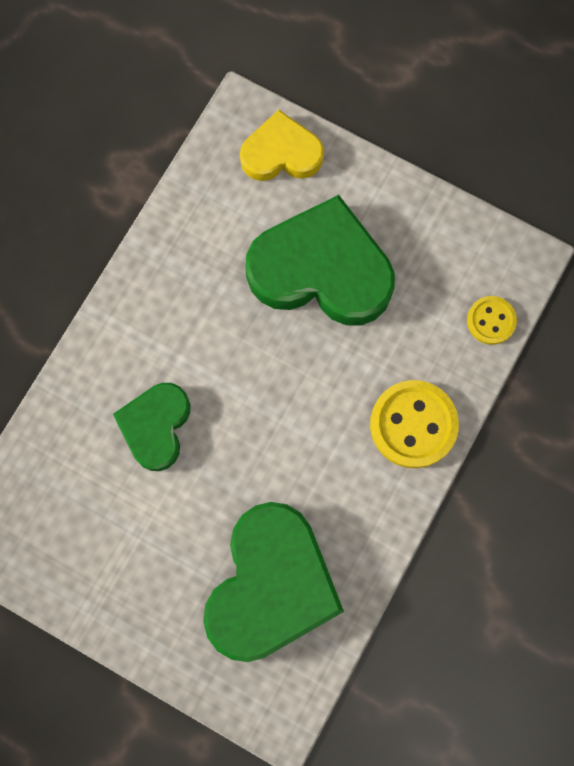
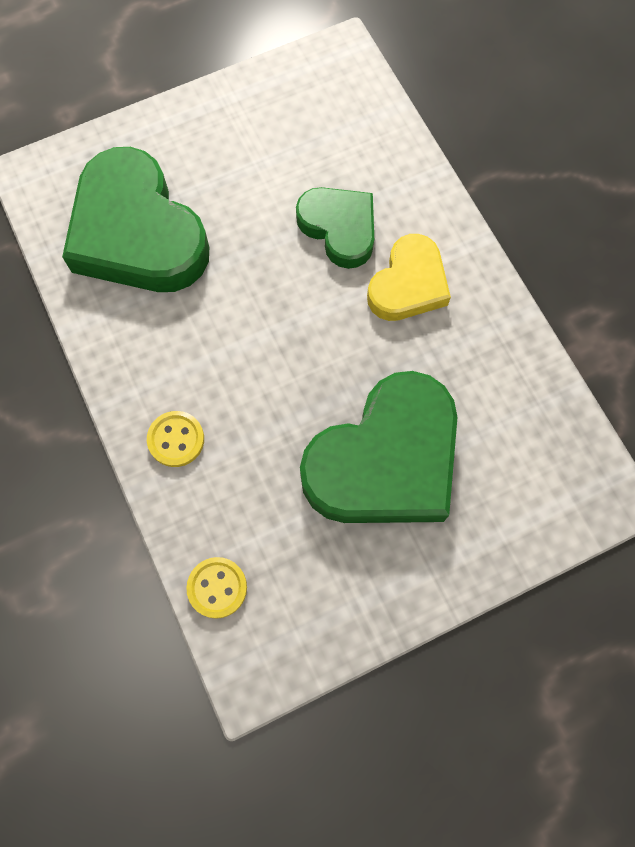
camera: 125 degrees right, 5 degrees down
(281, 153) = (537, 505): yellow heart -> yellow heart (408, 284)
(413, 425) = (176, 439): yellow button -> yellow button, size x0.57

